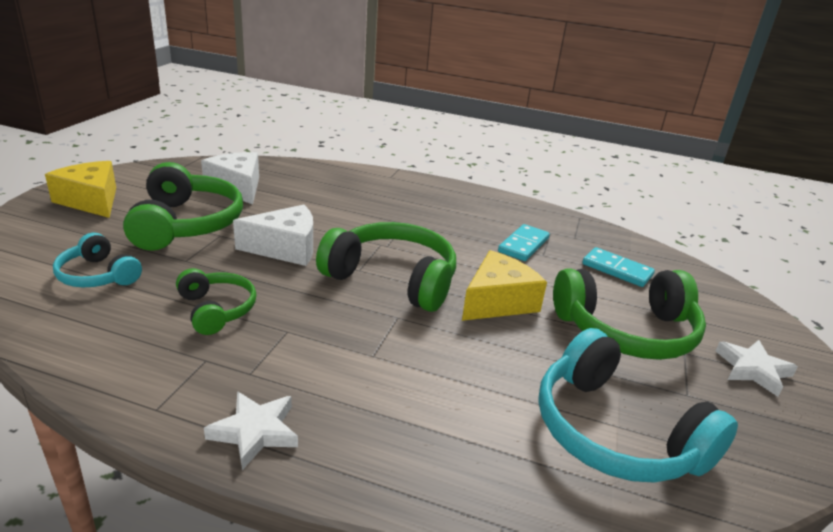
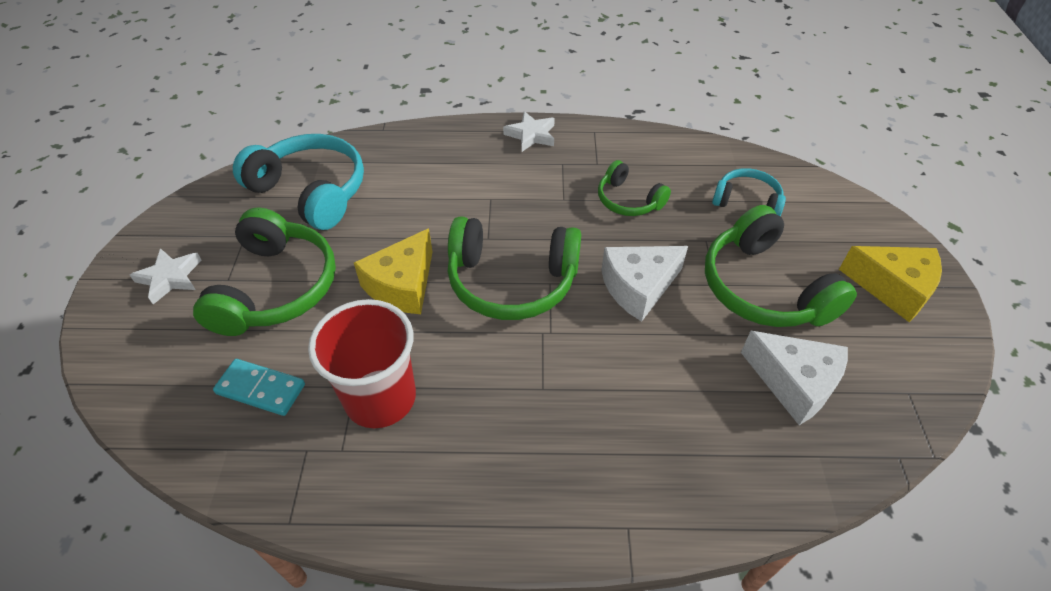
camera: 165 degrees right, 20 degrees up
(523, 245) = (380, 398): turquoise domino -> red cup
(627, 331) = (276, 288): green headphones -> green headphones turned 120 degrees clockwise

